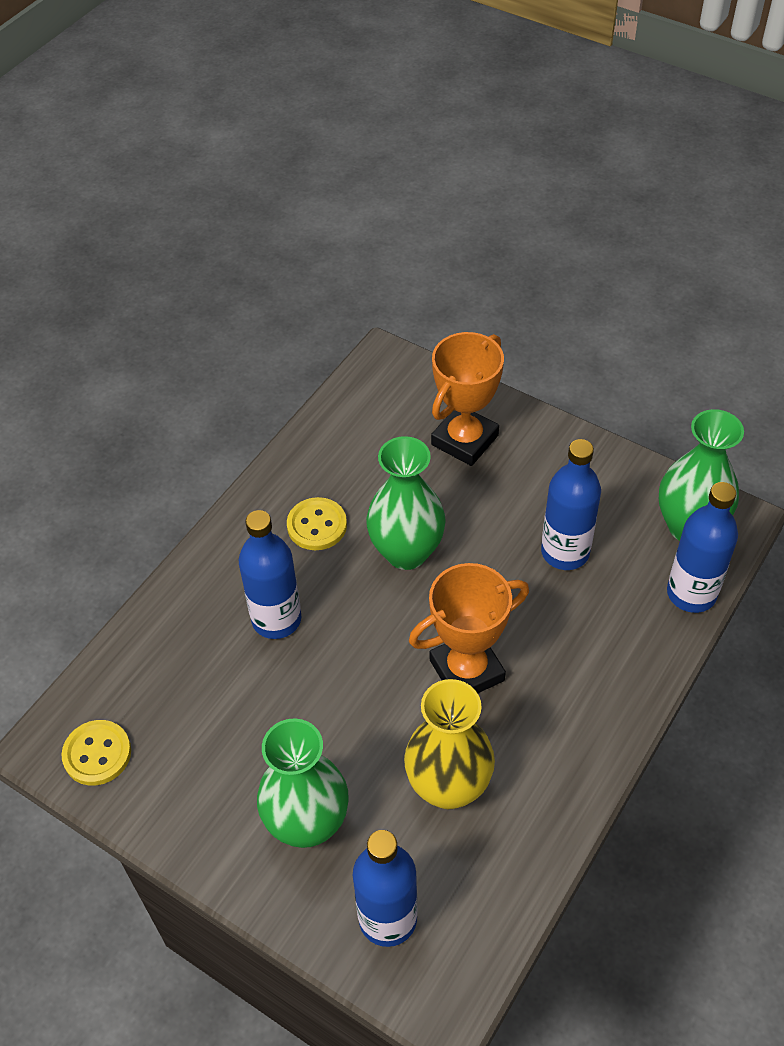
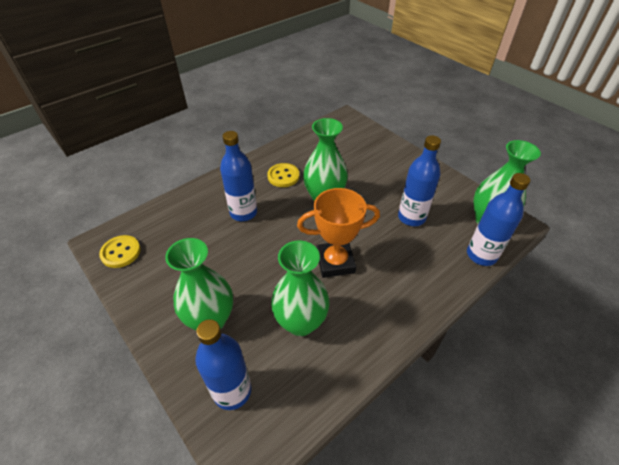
camera: 15 degrees right, 5 degrees down
(448, 786) = (301, 322): yellow vase -> green vase
(464, 440) = (374, 156): orange trophy -> none

